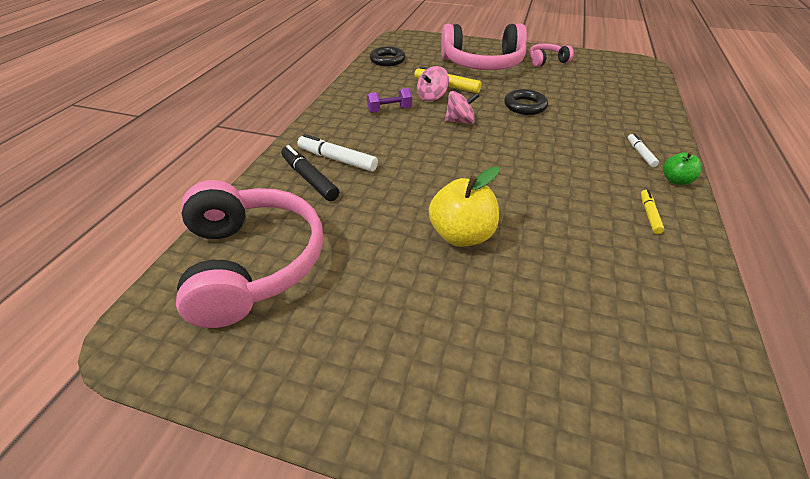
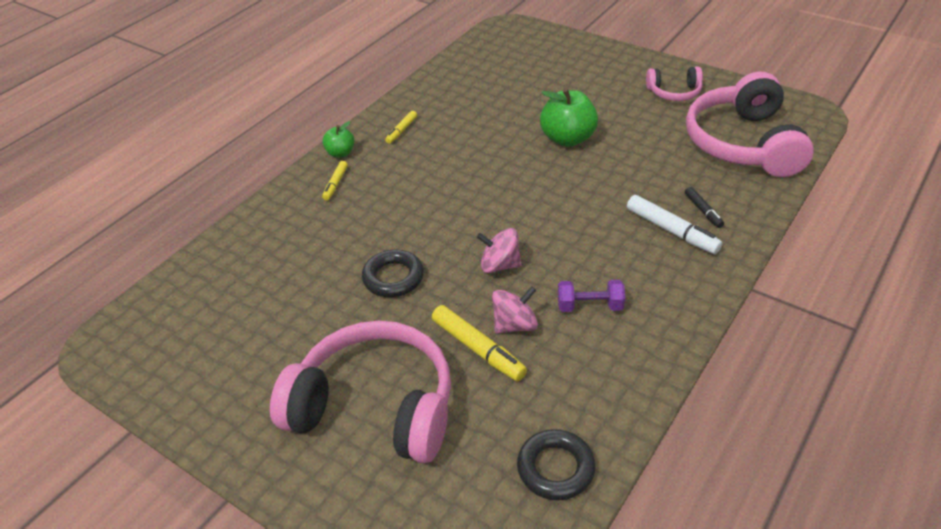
camera: 160 degrees left, 0 degrees up
(309, 179) = (703, 211): black marker -> black marker, size x0.58
(461, 235) = (568, 138): yellow apple -> green apple
(546, 61) = (252, 390): pink headphones -> pink headphones (674, 92)
(640, 153) = (335, 184): white marker -> yellow marker

